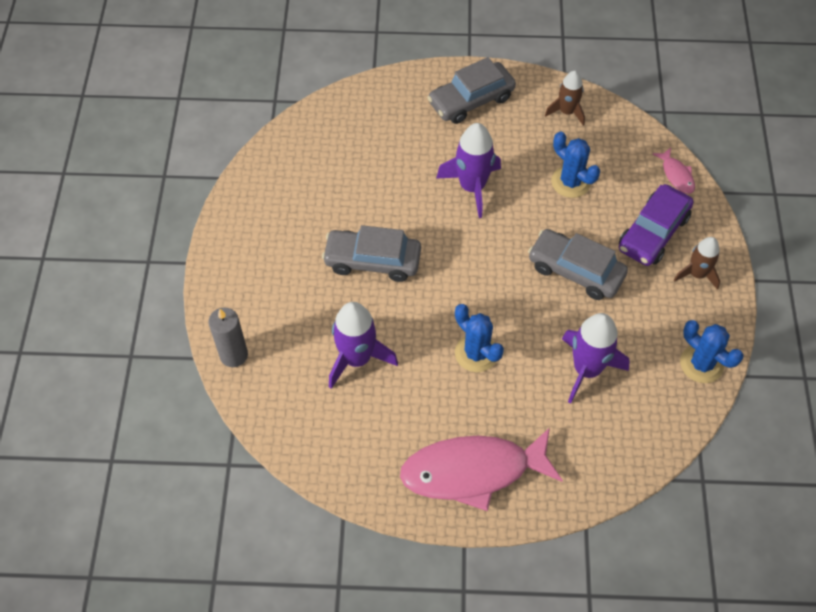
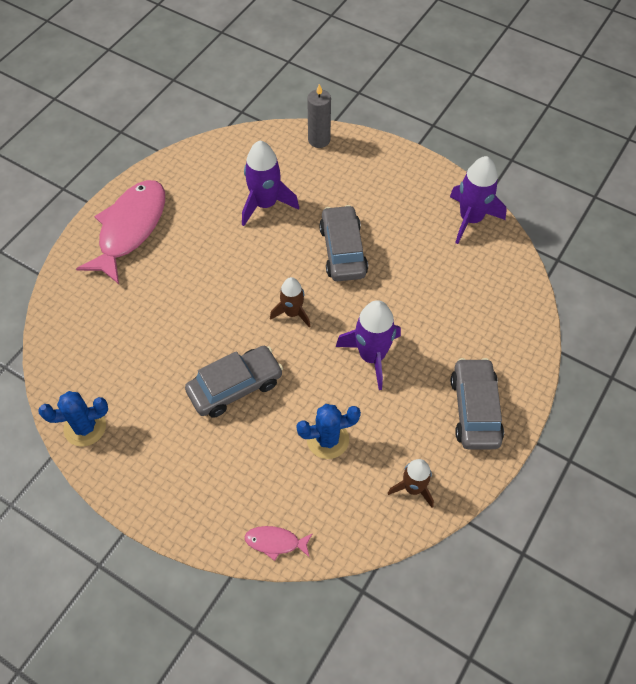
camera: 120 degrees right, 0 degrees up
(372, 261) = (343, 251): grey car -> grey car turned 45 degrees counterclockwise
(476, 353) = (215, 277): blue cactus -> none
(586, 369) = (146, 341): purple rocket -> purple rocket (470, 219)
(653, 233) = (228, 475): purple car -> none
(697, 274) = (163, 483): brown rocket -> brown rocket (292, 313)

